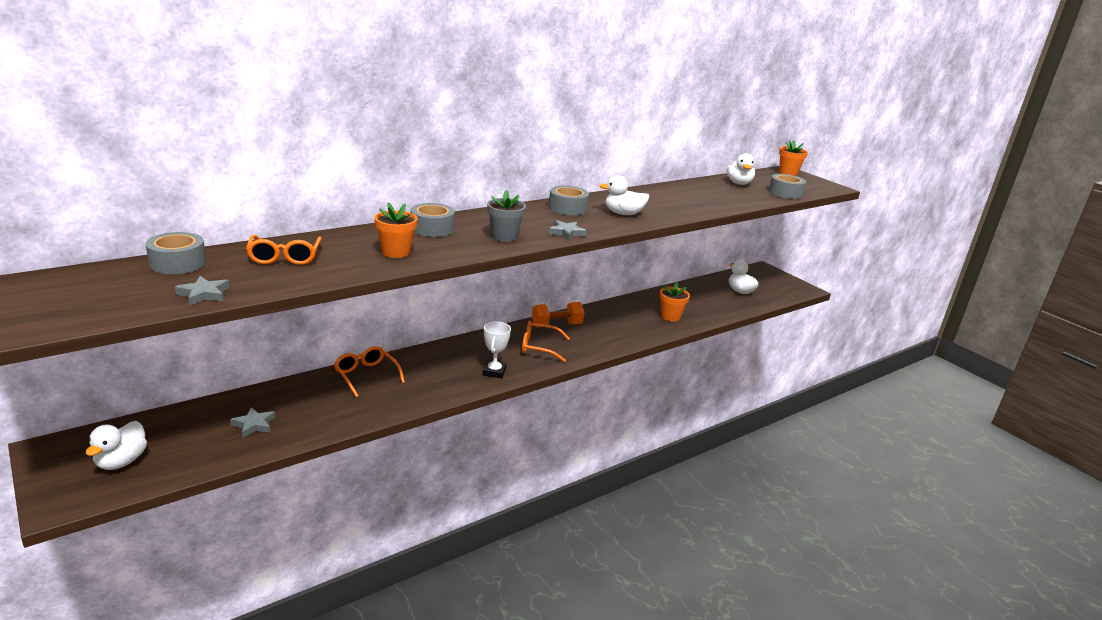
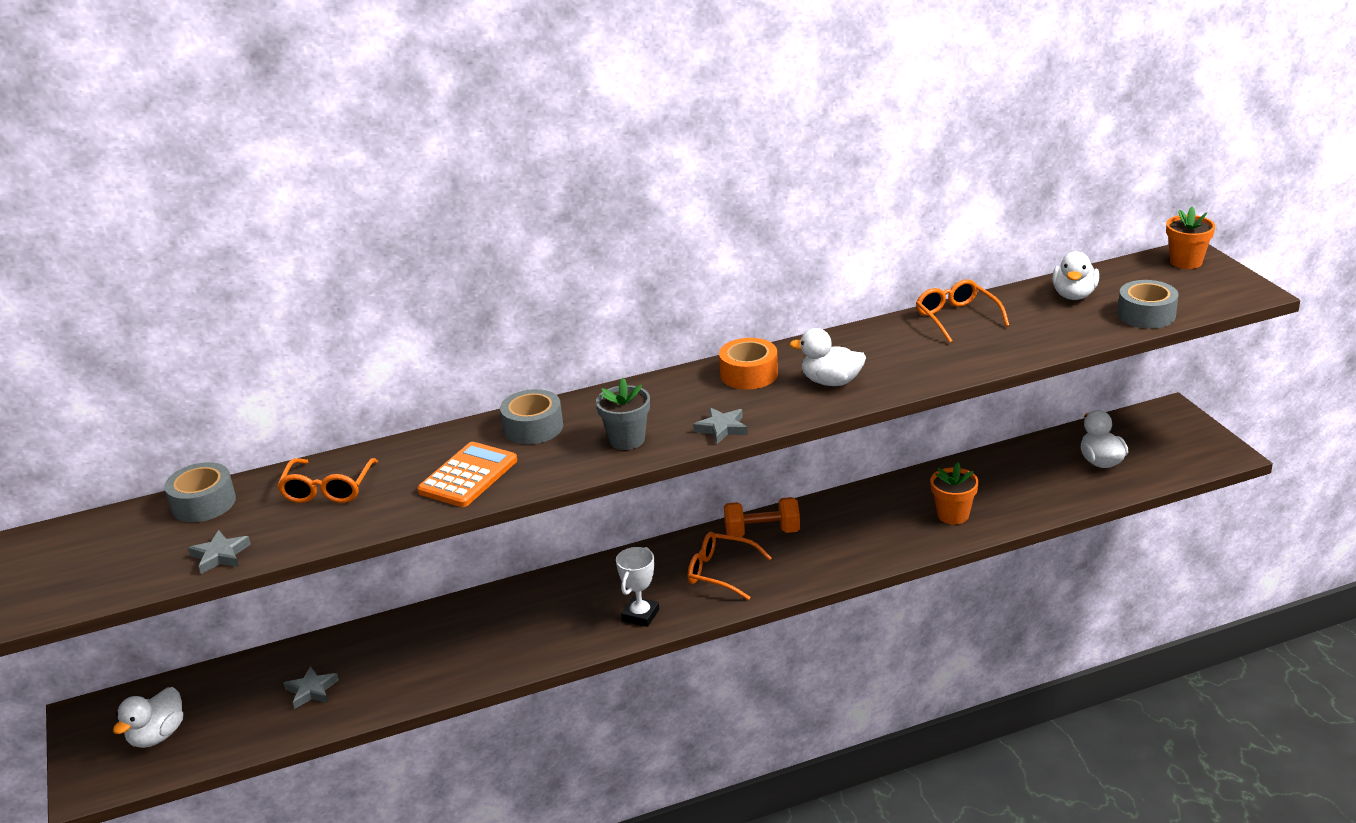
camera: 20 degrees right, 5 degrees up
(366, 375) = (466, 618): orange glasses -> orange glasses (957, 318)
(396, 252) = (468, 476): orange flower pot -> orange calculator
(567, 208) = (749, 374): grey tape -> orange tape

